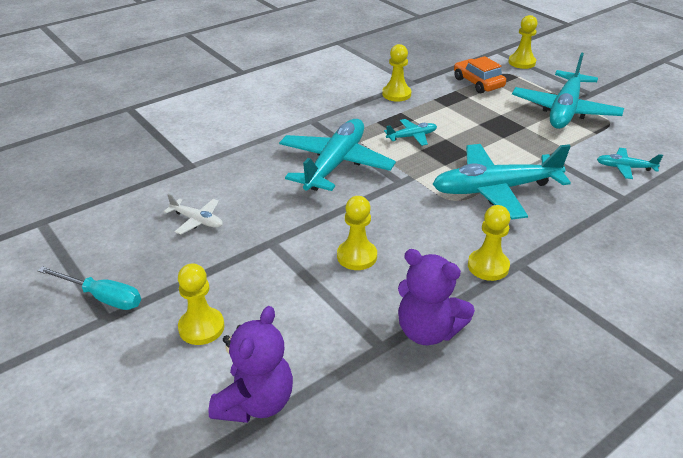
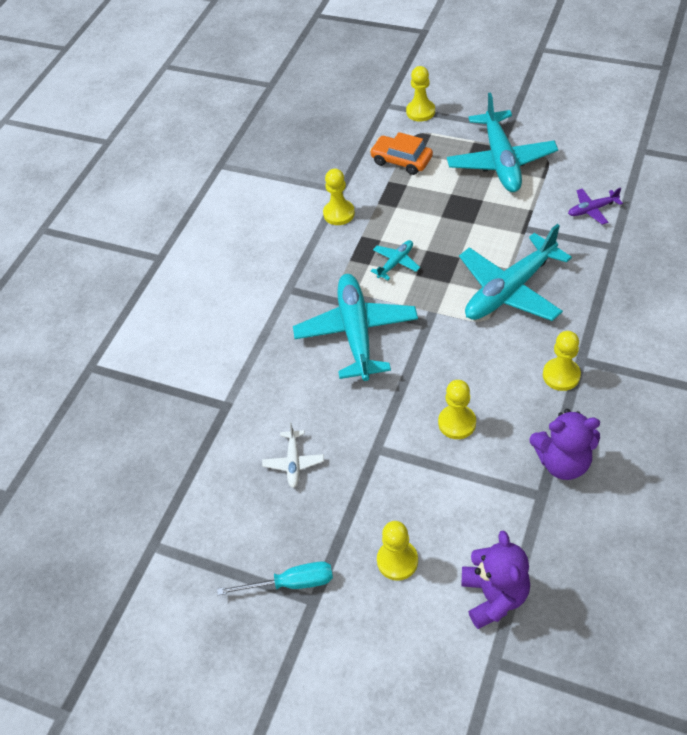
camera: 25 degrees left, 15 degrees up
(197, 220) = (293, 462): white plane -> white plane turned 90 degrees clockwise
(625, 167) = (592, 209): turquoise plane -> purple plane

